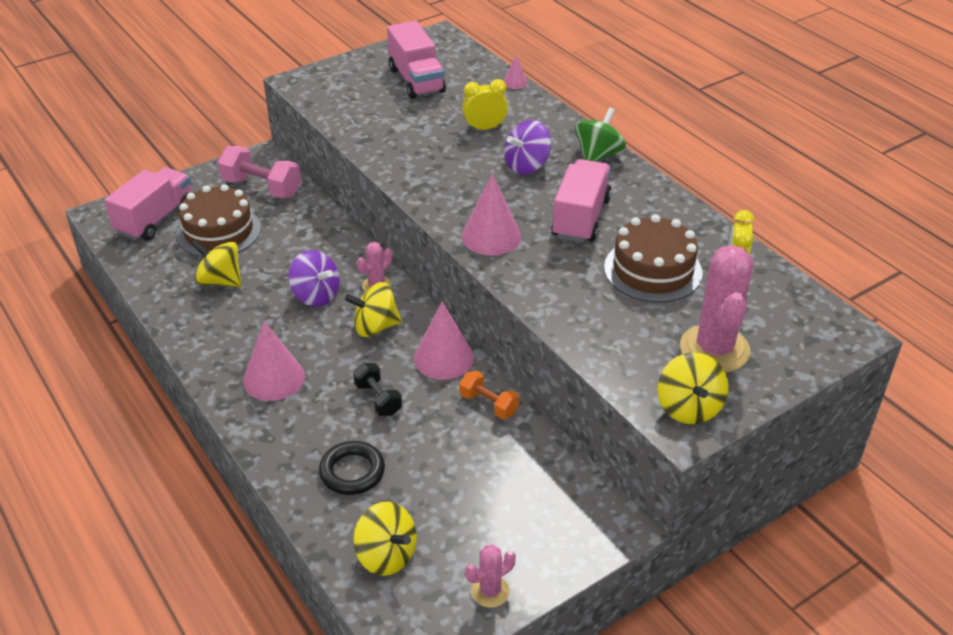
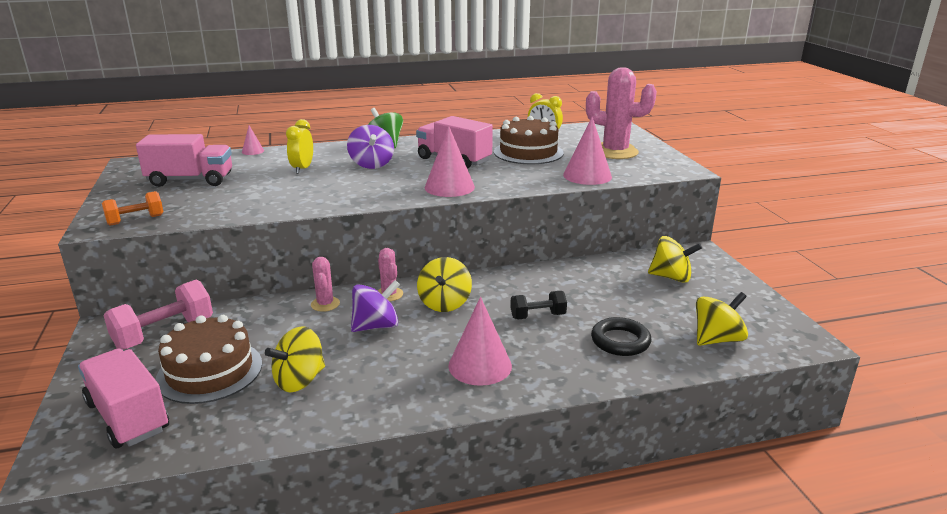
camera: 70 degrees left, 15 degrees down
(443, 358) = (504, 280): pink cone -> pink cone (587, 176)
(488, 404) = (567, 272): orange dumbbell -> orange dumbbell (136, 220)
(490, 591) = (754, 304): pink cactus -> pink cactus (325, 304)
(689, 408) = (666, 166): yellow spinning top -> yellow spinning top (671, 277)

